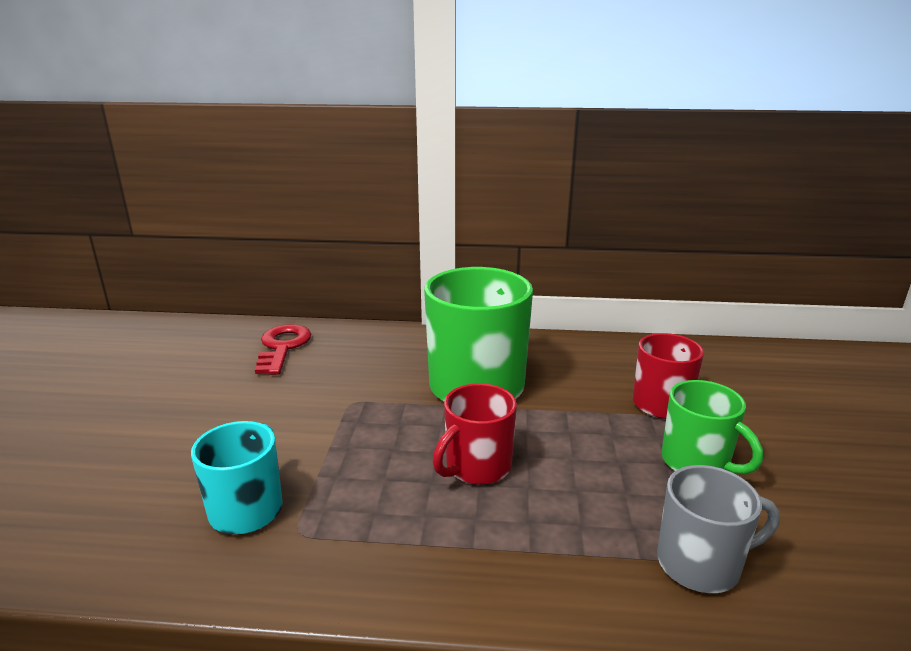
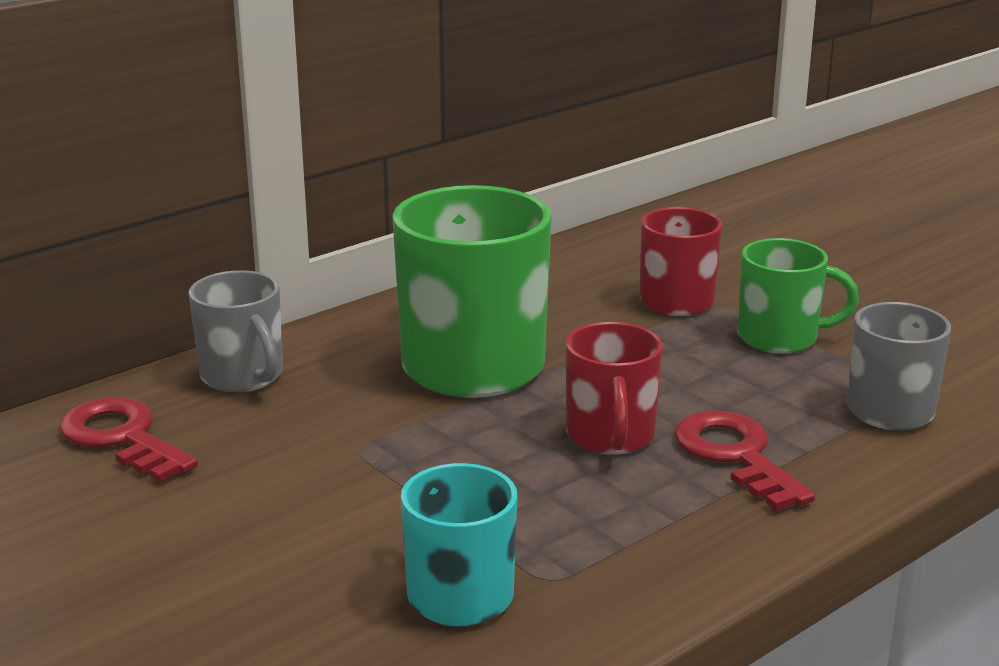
camera: 45 degrees left, 0 degrees up
(372, 342) = (243, 376): none -> grey mug
(528, 525) = (735, 455): none -> red key

